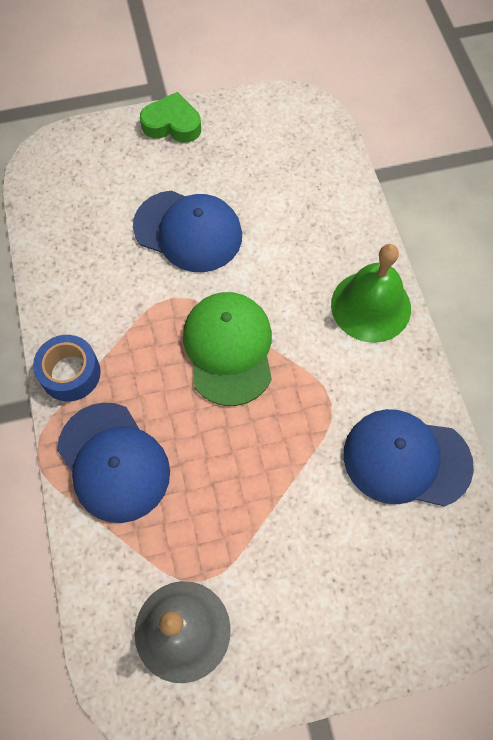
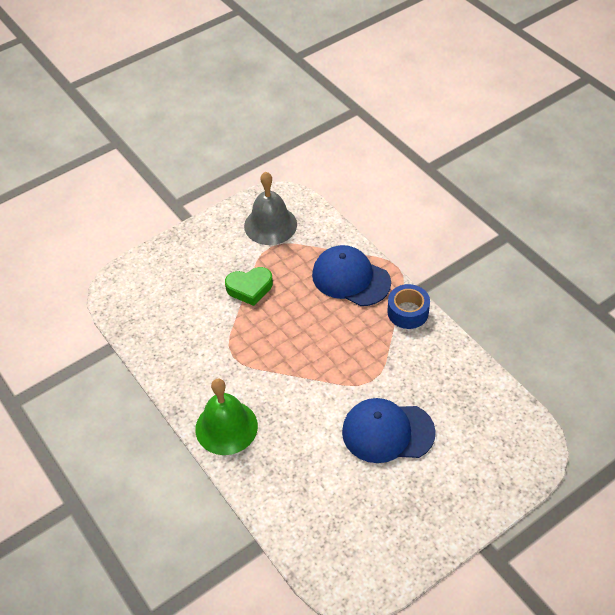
camera: 160 degrees right, 15 degrees down
(172, 124) = (456, 522): green heart -> green heart (250, 288)
(229, 349) = (314, 362): green cap -> none
(406, 459) = (173, 341): blue cap -> none

